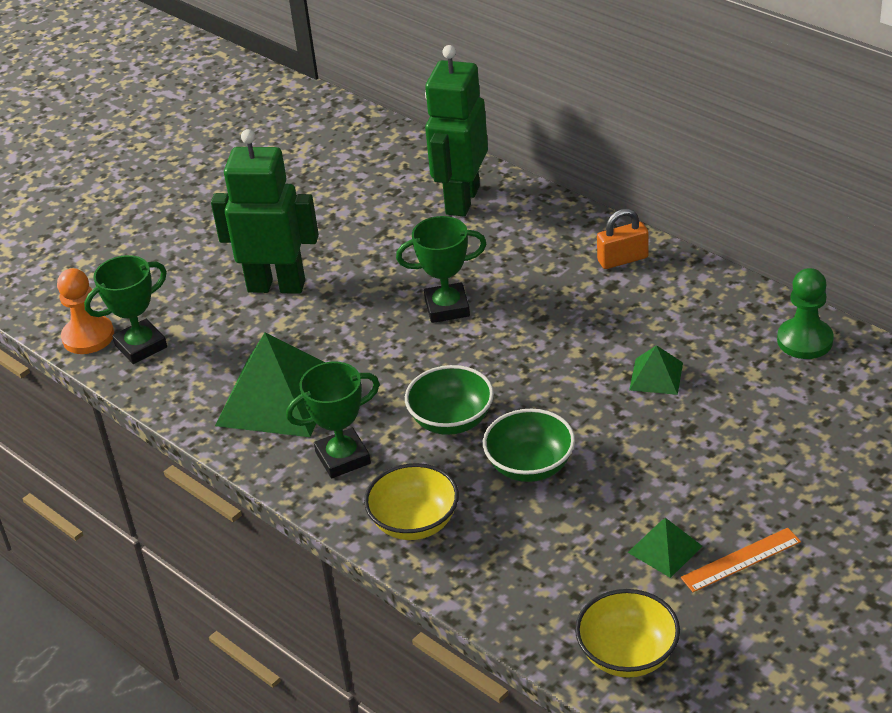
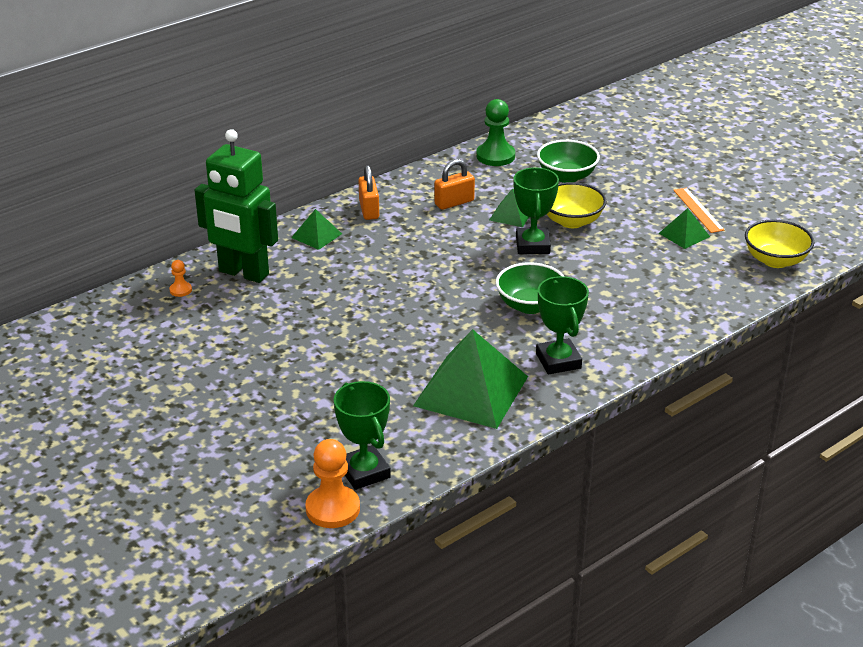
camera: 85 degrees left, 5 degrees down
(276, 286) = (312, 383): green robot -> none
(414, 522) = (639, 332): yellow bowl -> yellow bowl (572, 221)
(420, 169) = (180, 290): none -> orange pawn
(447, 307) = (389, 294): green trophy -> green trophy (533, 245)
(530, 466) = (591, 276): green bowl -> green bowl (566, 176)
(552, 232) = (316, 235): none -> green pyramid
(667, 323) = (454, 202): none -> orange padlock

